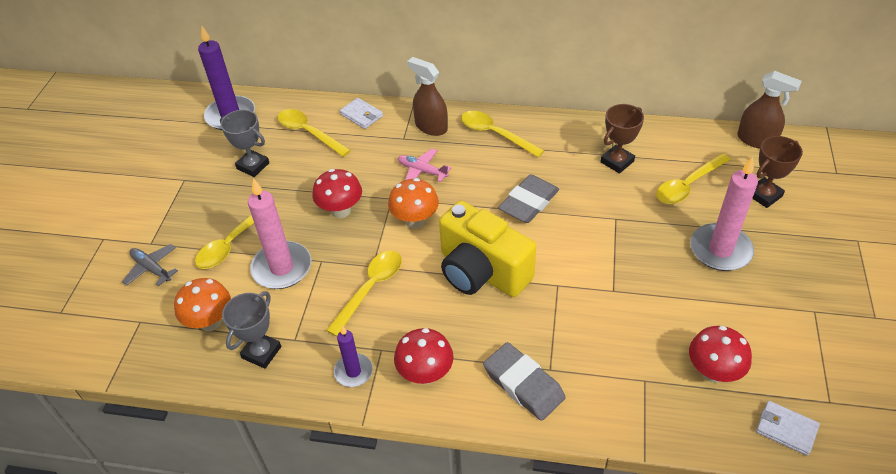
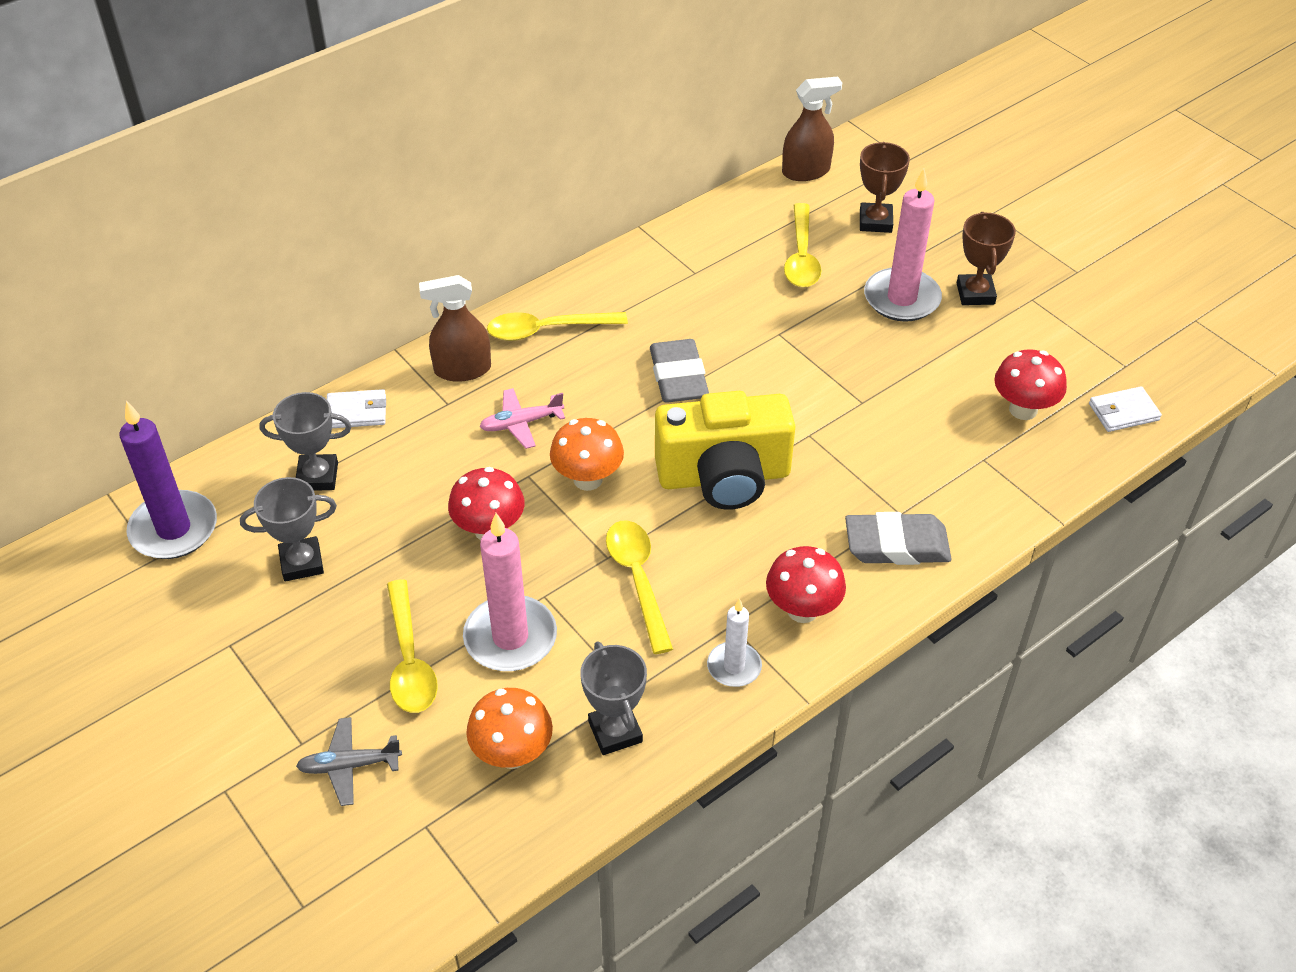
camera: 50 degrees left, 0 degrees up
(308, 133) = (317, 476): yellow spoon -> grey trophy
(353, 372) = (734, 667): purple candle -> white candle
(617, 162) = (709, 276): brown trophy -> brown trophy (975, 294)

